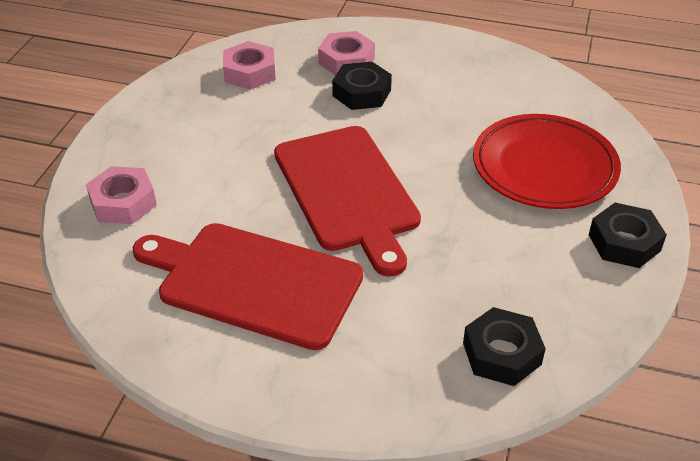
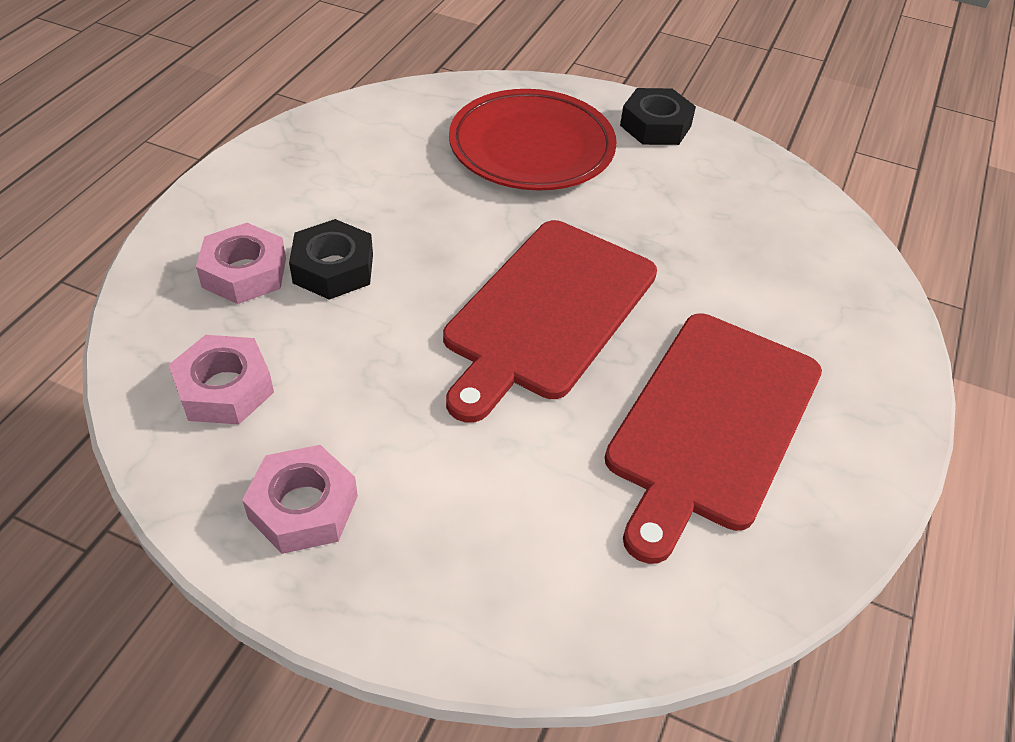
camera: 85 degrees left, 5 degrees up
(123, 202) = (531, 578): pink nut -> pink nut (303, 507)
(347, 192) = (547, 312): red cutting board -> red cutting board turned 135 degrees clockwise
(501, 353) = (808, 235): black nut -> none

